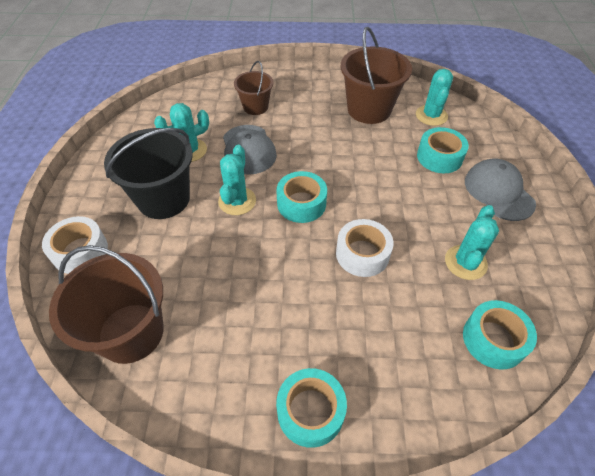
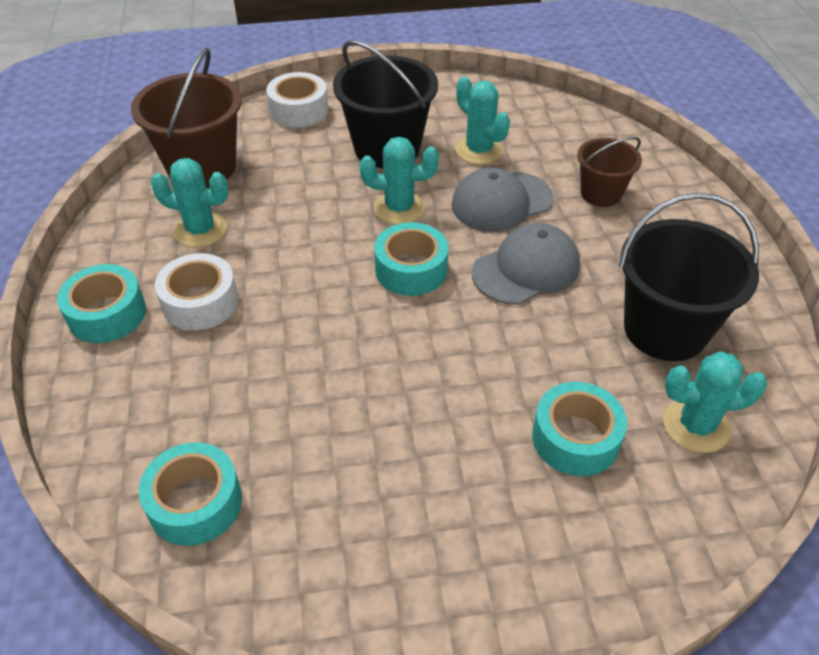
camera: 80 degrees right, 5 degrees down
(362, 254) = (331, 343): white tape -> white tape (200, 302)
(369, 109) = (665, 329): brown bucket -> black bucket
(465, 262) = (333, 472): turquoise cactus -> turquoise cactus (200, 230)
(498, 192) = (511, 534): grey cap -> grey cap (526, 269)

